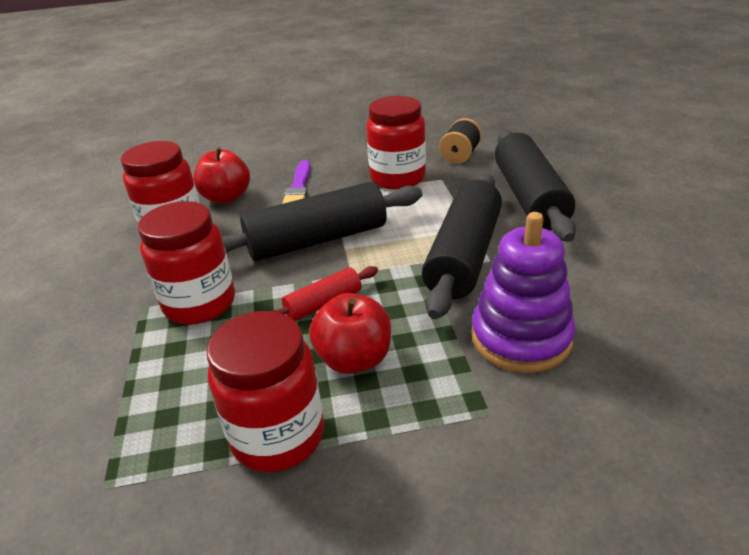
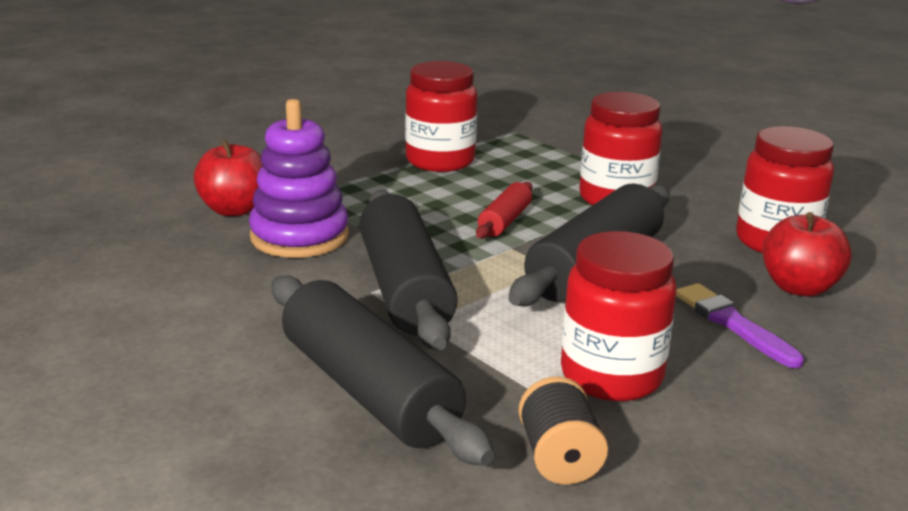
camera: 145 degrees right, 10 degrees down
(354, 359) = (432, 198): red apple -> red apple (234, 210)

